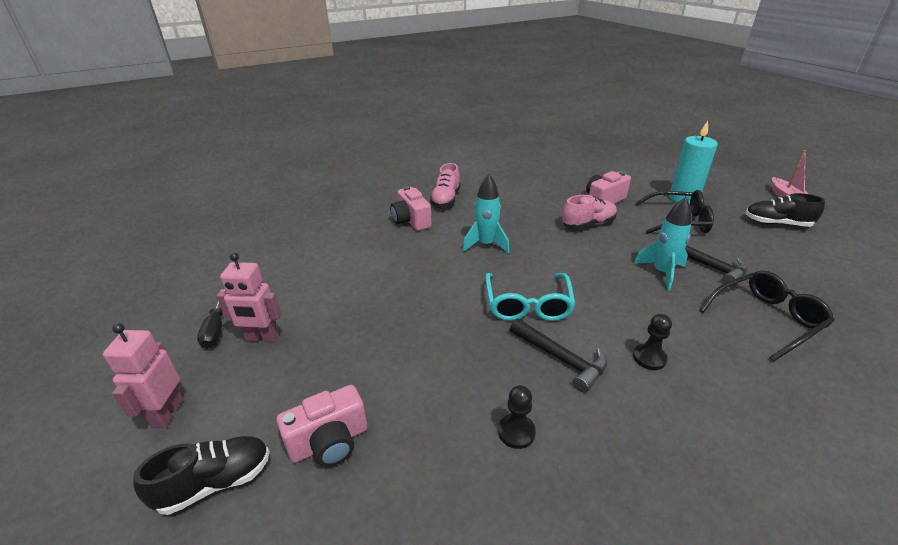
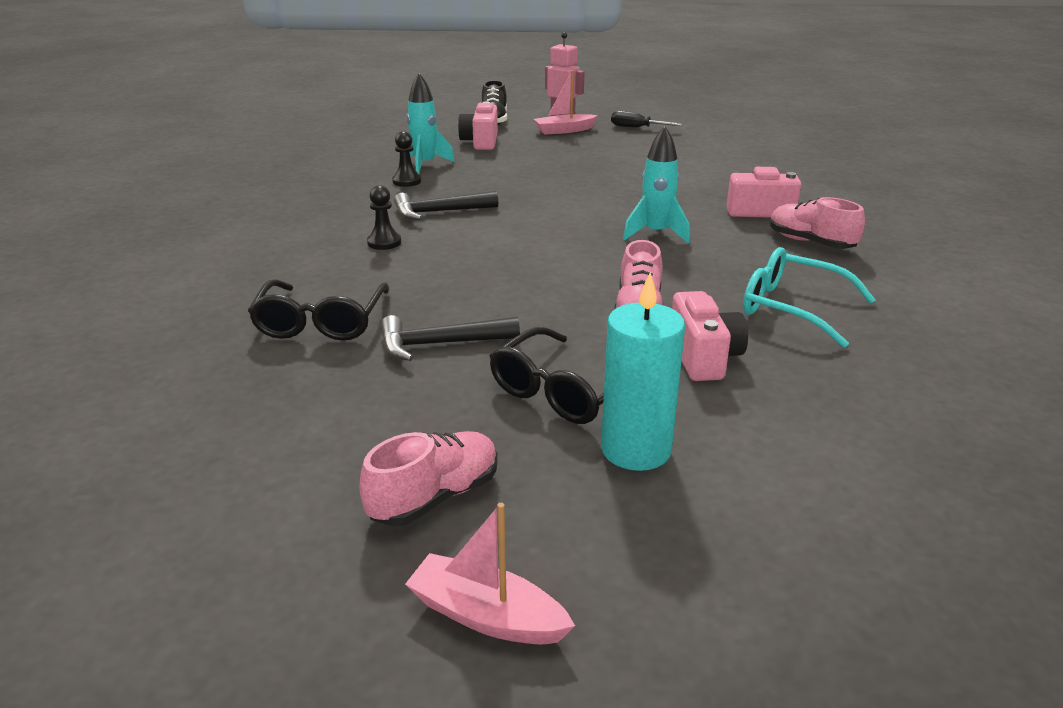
camera: 120 degrees right, 5 degrees down
(245, 382) = (564, 130): none -> pink boat
(262, 338) = (607, 137): pink robot -> none
(528, 305) = (521, 221): turquoise glasses -> turquoise glasses (792, 308)
(662, 273) = (471, 306): turquoise rocket -> turquoise rocket (425, 165)
(777, 224) = (435, 497): black shoe -> pink shoe

